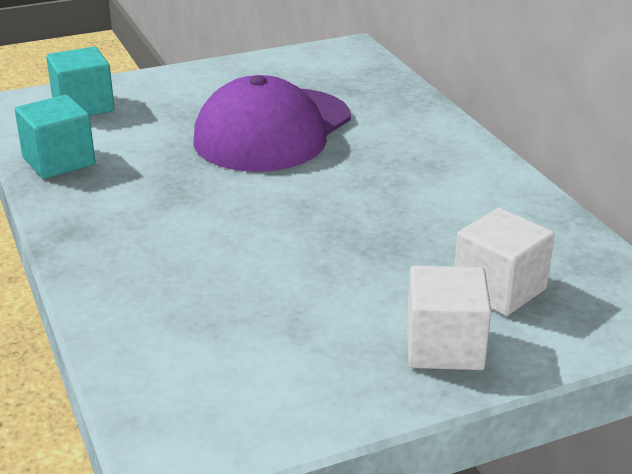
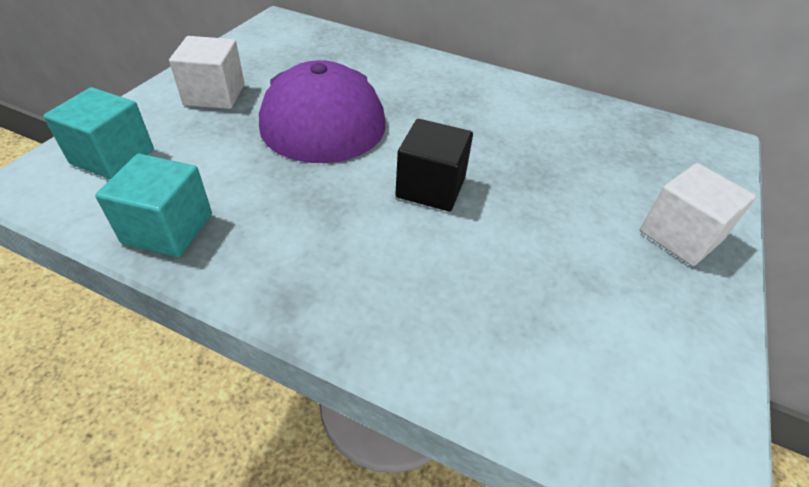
camera: 45 degrees left, 15 degrees up
(274, 215) = (431, 187): none -> black cube
(499, 289) = (637, 171): white cube -> white cube (214, 95)

